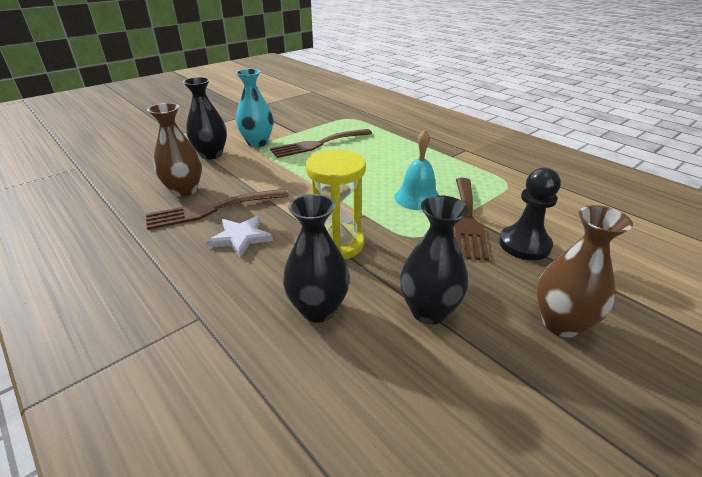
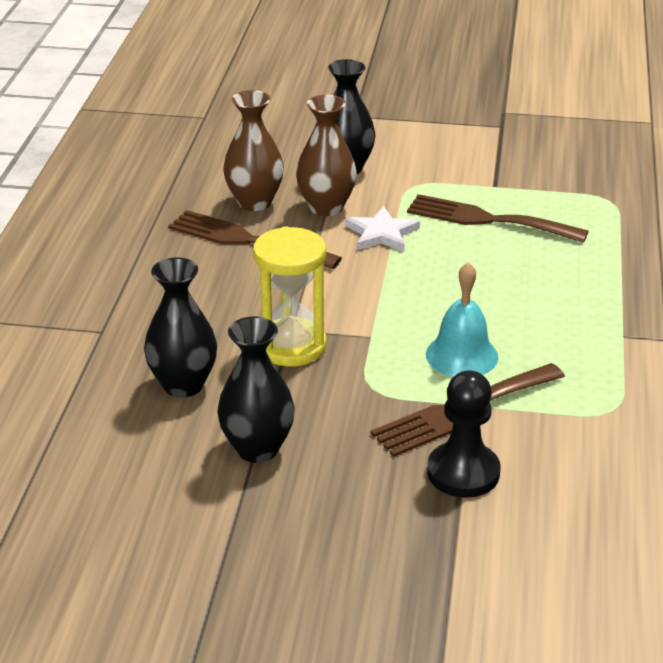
camera: 50 degrees right, 0 degrees up
(241, 238) = (225, 285): white star -> white star (382, 233)
(257, 143) = (421, 178): turquoise vase -> none
(561, 323) = (339, 539): brown vase -> brown vase (326, 207)

